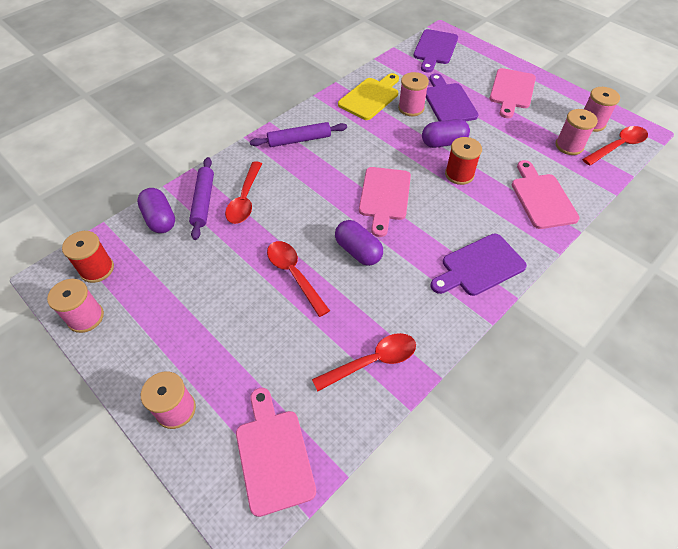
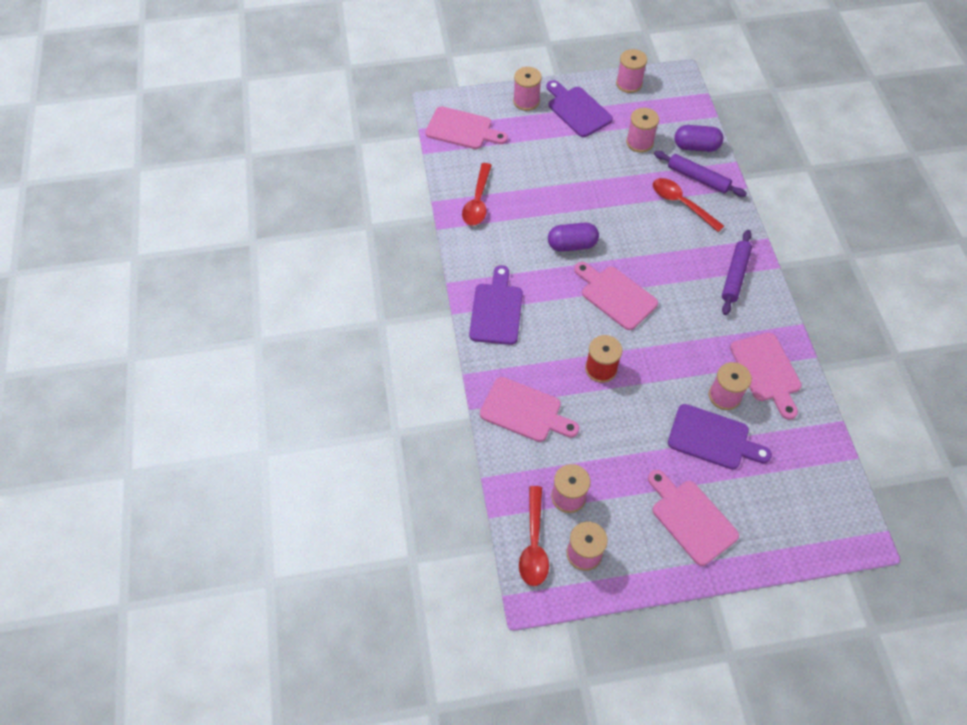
camera: 125 degrees right, 5 degrees up
(97, 269) = (669, 100): red spool -> none
(181, 264) = (639, 142): none -> pink spool
(294, 275) = (580, 197): red spoon -> none
(370, 97) = (766, 371): yellow cutting board -> pink cutting board
(435, 49) = (826, 500): purple cutting board -> purple cutting board (577, 110)
(443, 143) = (651, 387): purple capsule -> none

